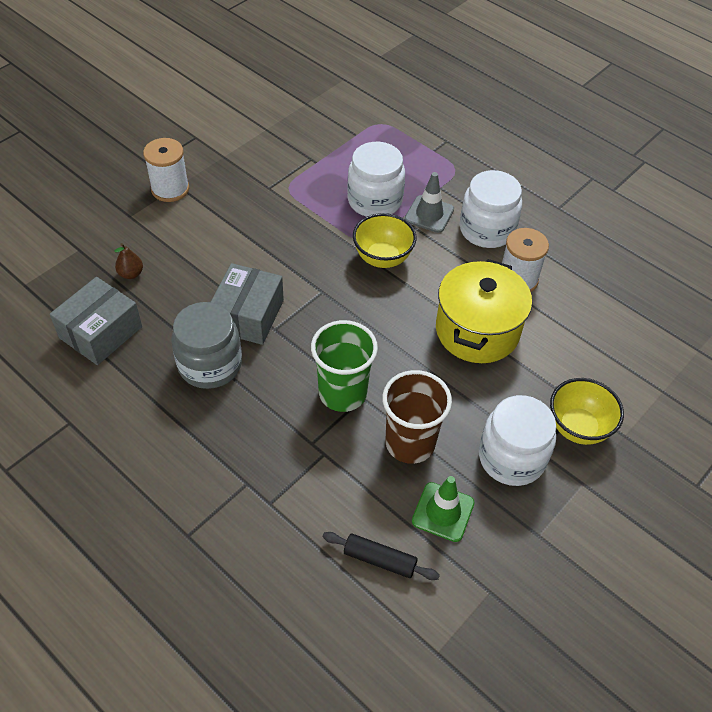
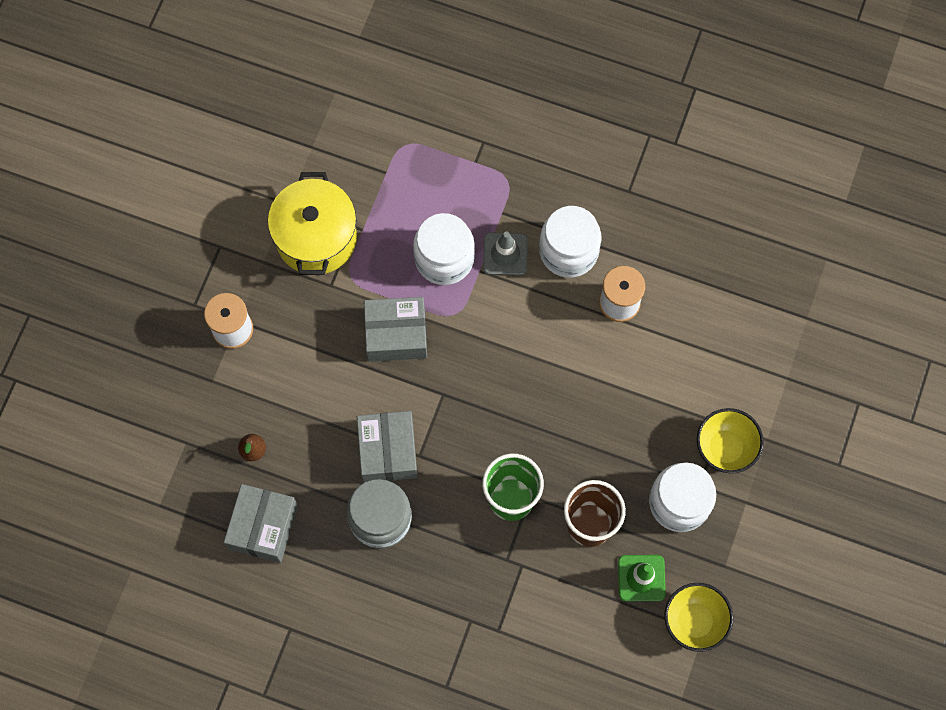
camera: 20 degrees left, 20 degrees up
(304, 237) = (396, 334): none -> grey box
(379, 560) = (608, 642): black rolling pin -> none
(382, 258) = (482, 330): yellow bowl -> yellow bowl (694, 621)
(477, 331) = (603, 380): yellow pot -> yellow pot (316, 238)

